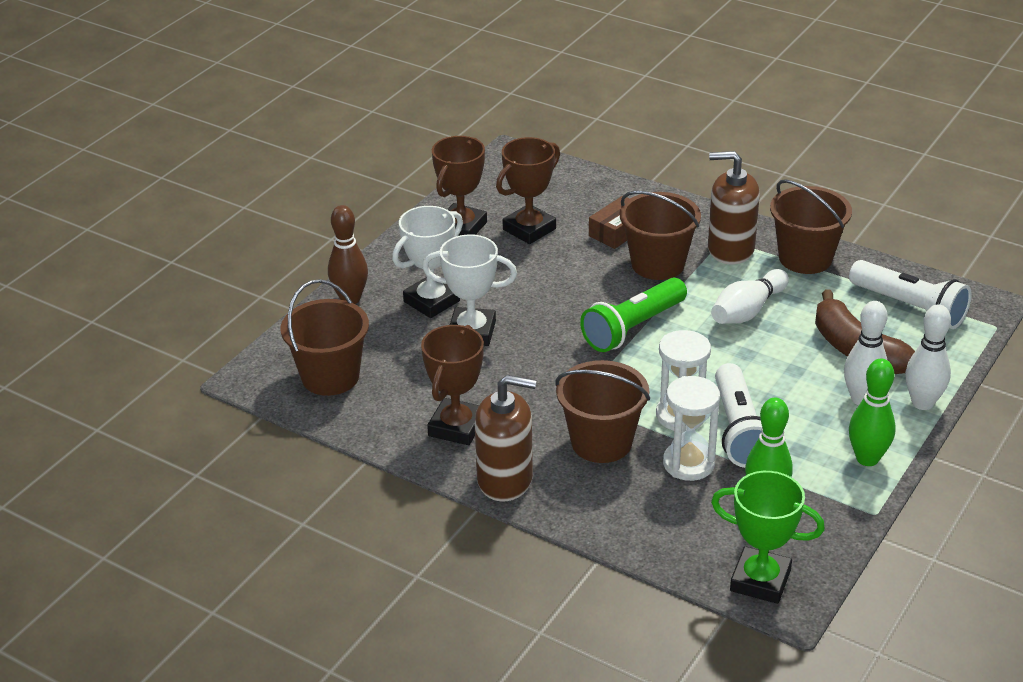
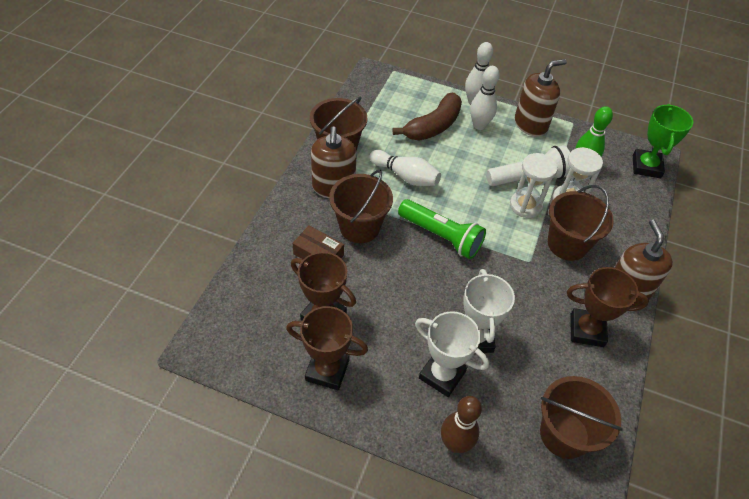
camera: 105 degrees left, 15 degrees up
(867, 458) = (530, 124): green bowling pin -> brown soap dispenser
(909, 307) = (383, 103): white flashlight -> none

